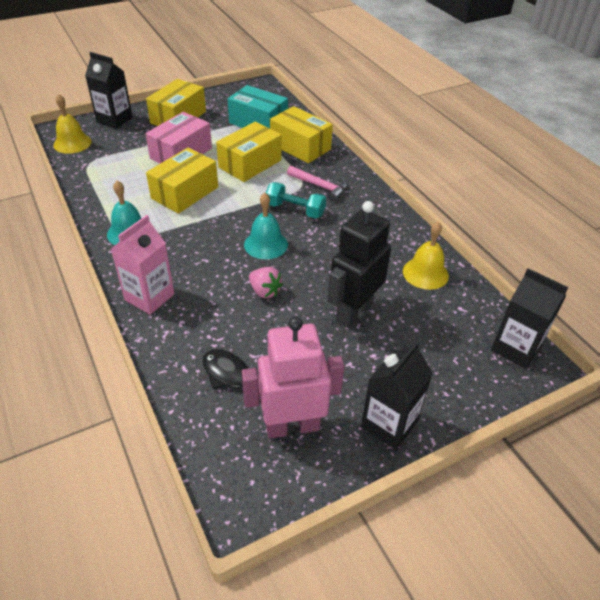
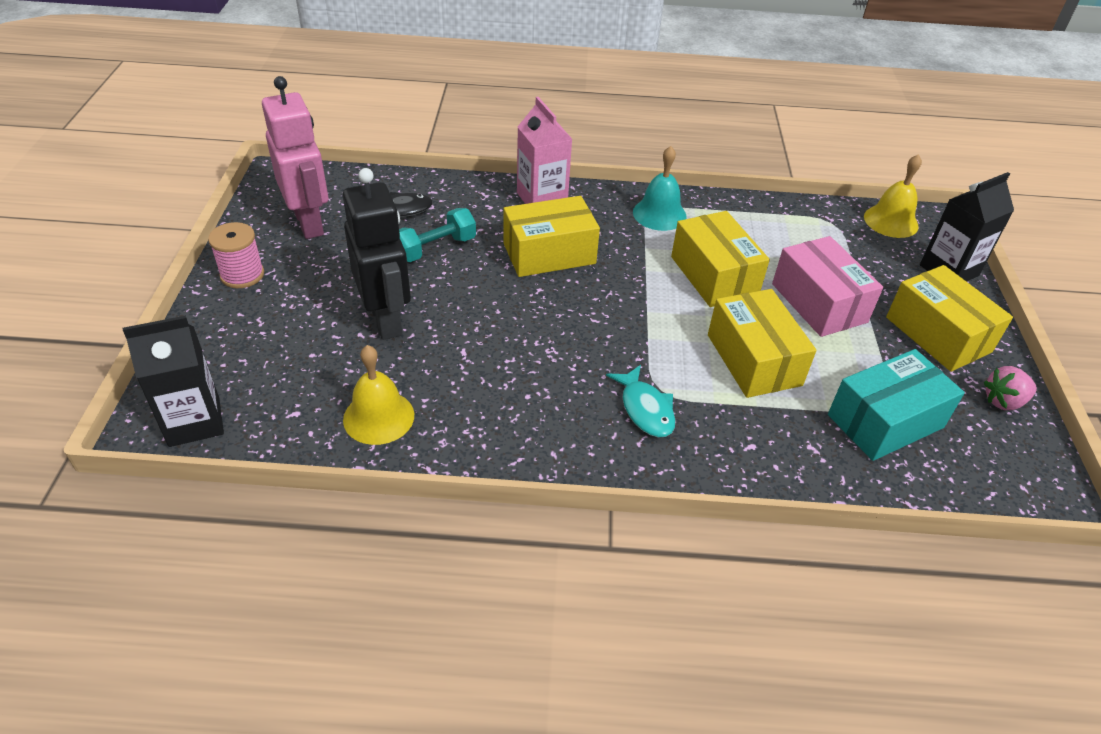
camera: 120 degrees right, 0 degrees up
(265, 291) = (480, 270): pink strawberry -> pink strawberry (1003, 401)
(266, 244) = (557, 302): turquoise bell -> none
(292, 426) = (309, 223): pink robot -> pink robot turned 45 degrees counterclockwise
(295, 210) = (607, 356): turquoise dumbbell -> turquoise dumbbell (435, 248)
(300, 146) = (778, 440): yellow box -> yellow box (549, 253)
(320, 186) = (645, 409): pink hammer -> turquoise fish
(389, 424) = (242, 275): black carton -> pink spool

